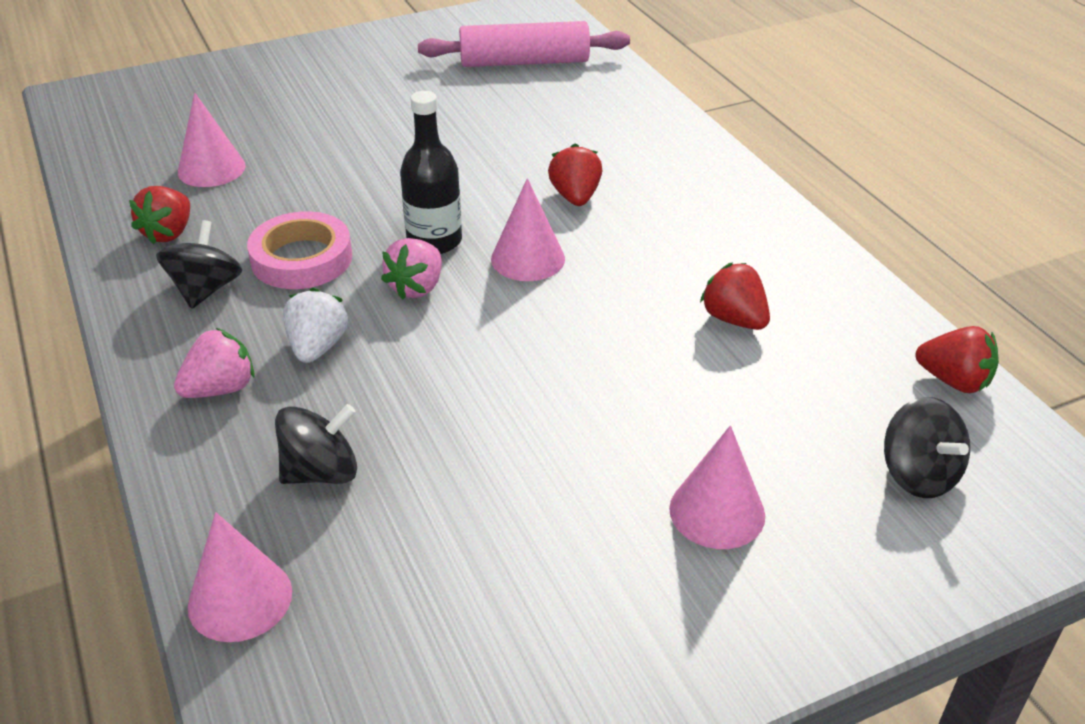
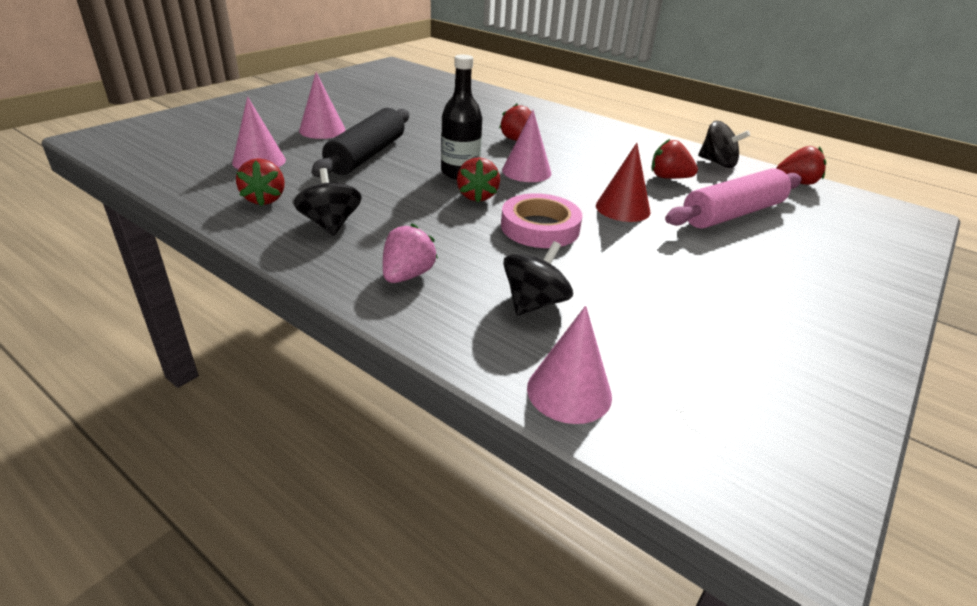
camera: 30 degrees left, 5 degrees down
(302, 258) = (382, 196): pink tape -> pink tape (540, 227)
(317, 347) = (449, 238): white strawberry -> none
(344, 184) = (367, 155): none -> black rolling pin
(417, 287) = (477, 196): pink strawberry -> red strawberry
(524, 62) = (413, 88): pink rolling pin -> pink rolling pin (732, 214)
(595, 359) = (622, 208): none -> red cone
(717, 512) = (774, 261): pink cone -> pink cone (322, 130)
(918, 474) = (835, 222): black spinning top -> black spinning top (717, 163)

